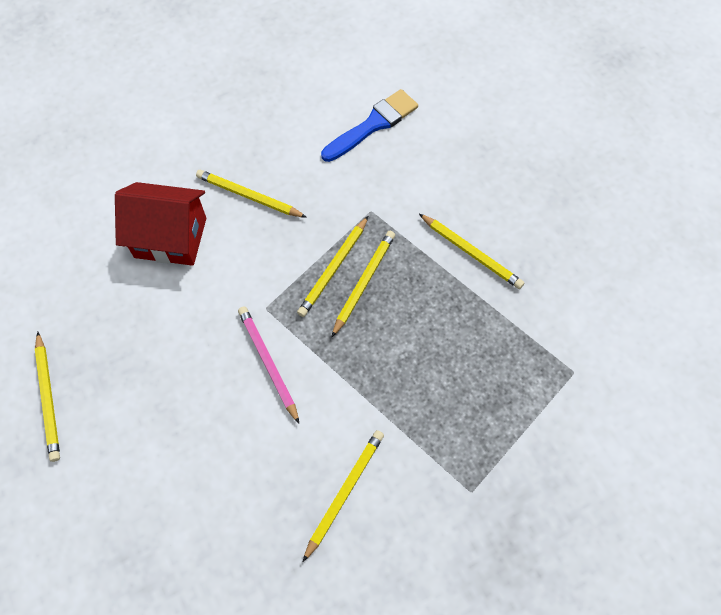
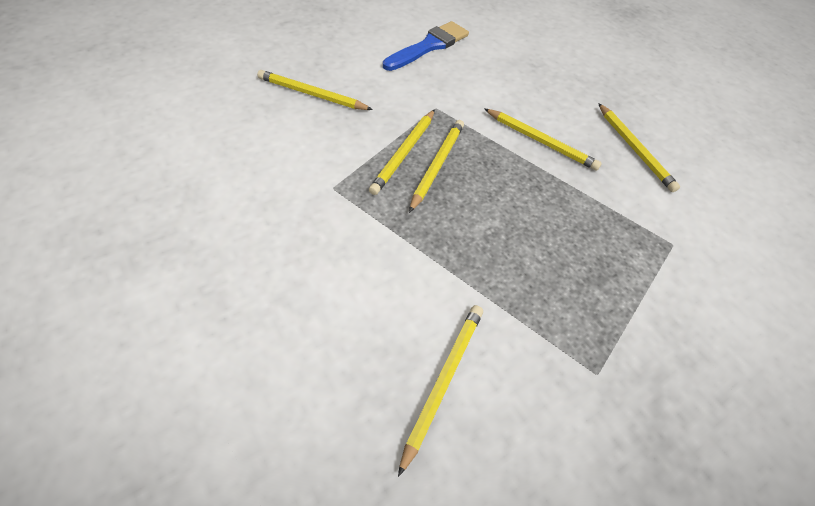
camera: 10 degrees left, 10 degrees down
(48, 398) = (59, 281): yellow pencil -> yellow pencil (634, 149)
(170, 237) = (228, 126): red house -> none
(268, 363) = (338, 240): pink pencil -> none

